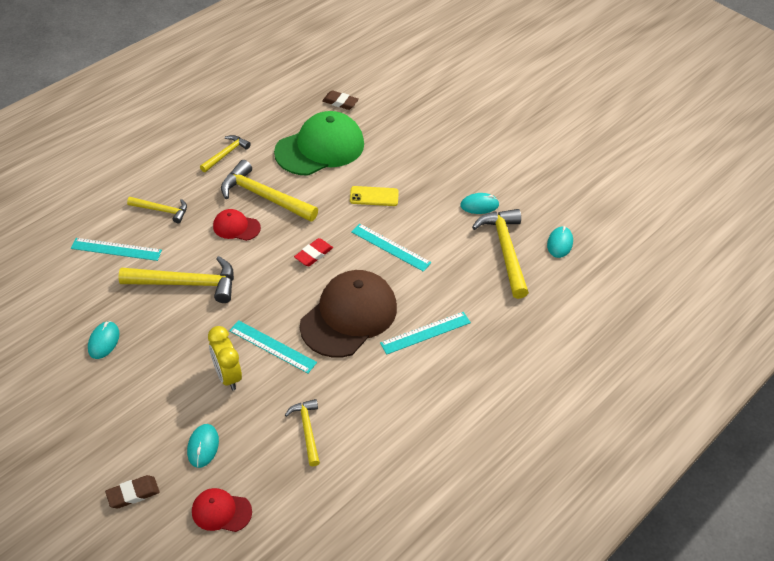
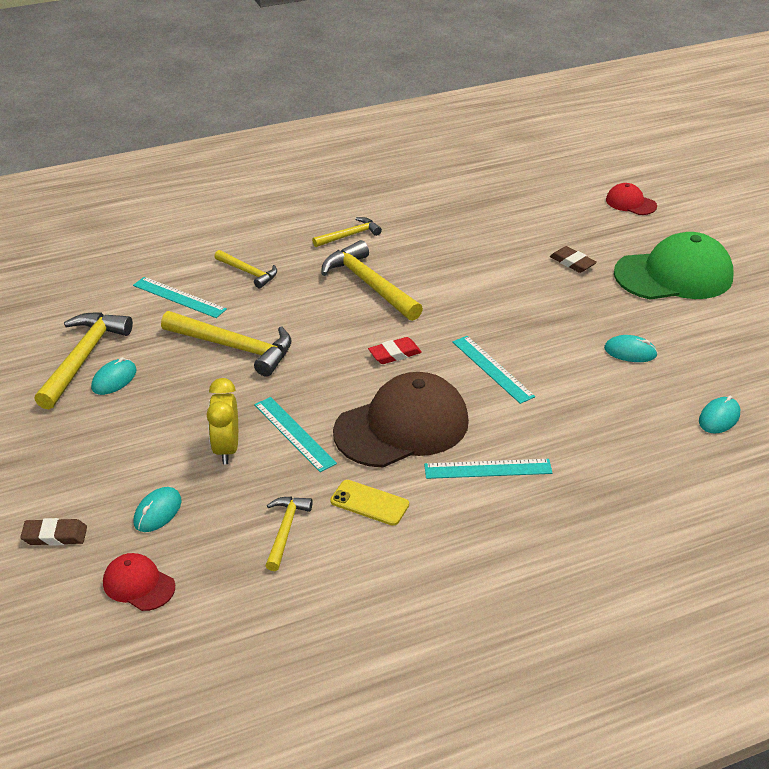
camera: 25 degrees right, 10 degrees down
(236, 227) = (321, 306): red cap -> red cap (630, 203)
(320, 148) = (461, 252): green cap -> green cap (674, 275)
(340, 102) = (510, 213): brown eraser -> brown eraser (572, 262)
(374, 196) = (500, 313): yellow phone -> yellow phone (369, 503)
(505, 251) = (639, 408): yellow hammer -> yellow hammer (83, 358)

